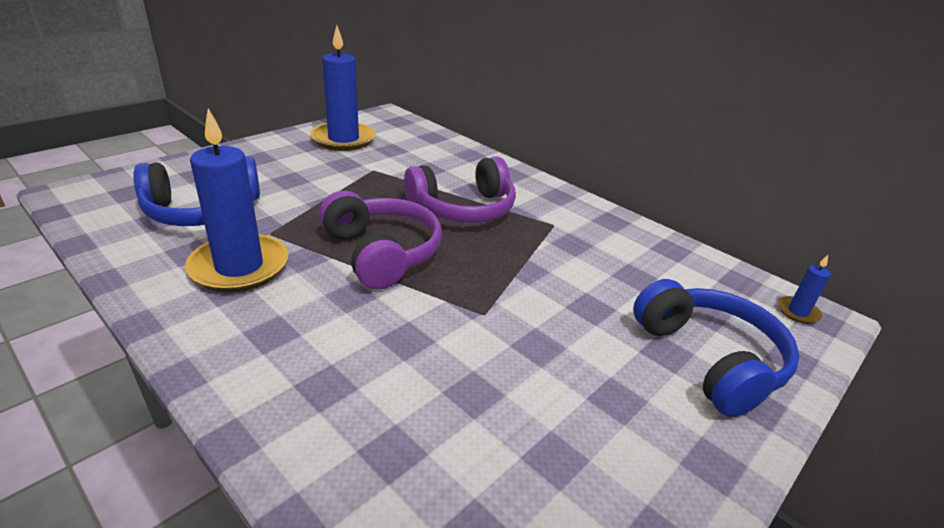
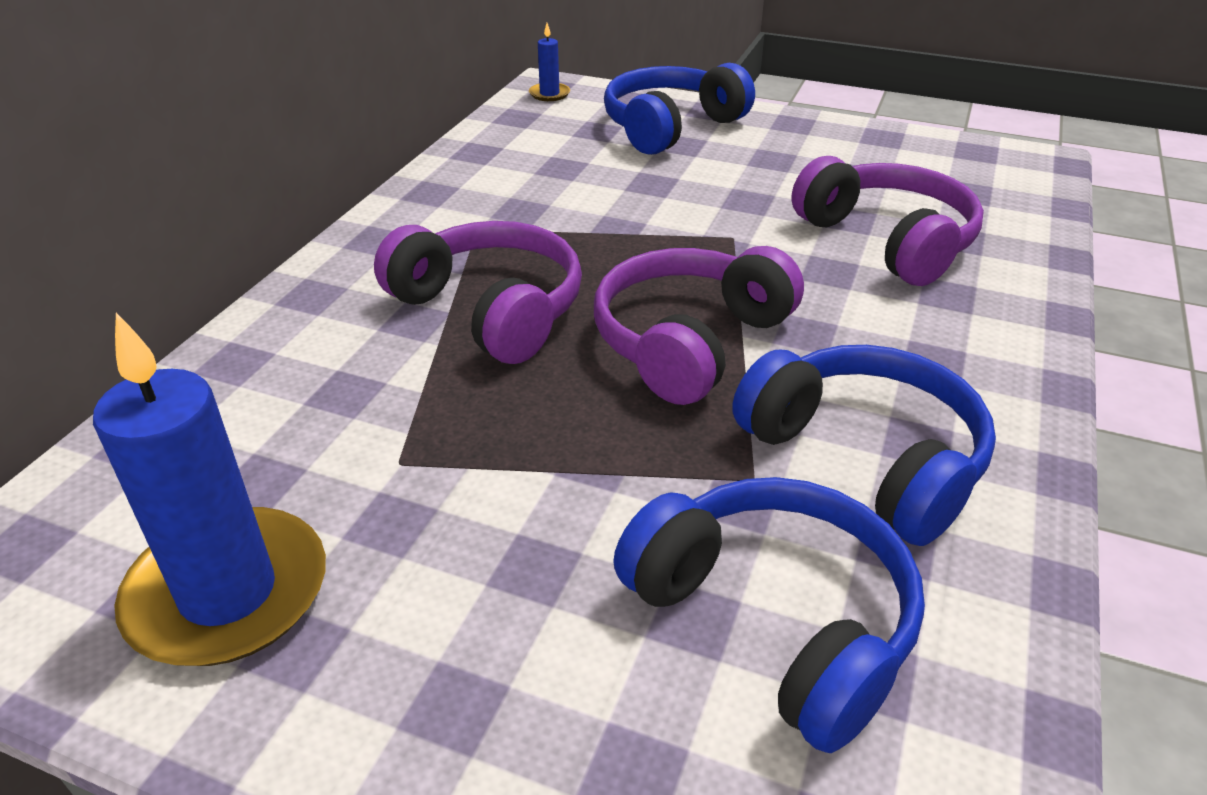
camera: 110 degrees left, 5 degrees up
(239, 267) = (865, 458): blue candle -> blue headphones
(422, 396) = (888, 240): none -> purple headphones

